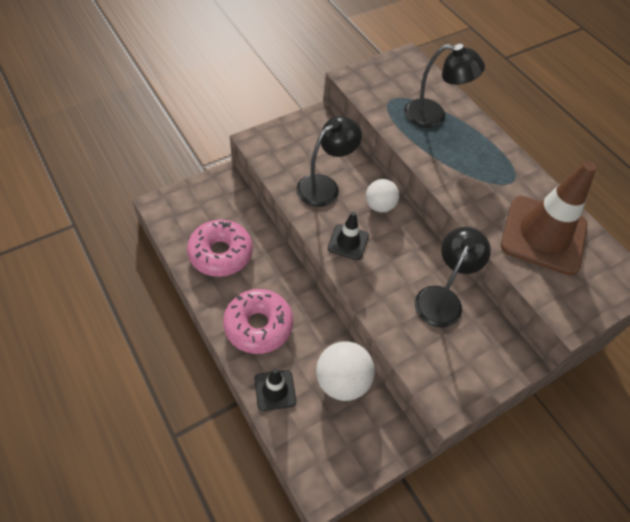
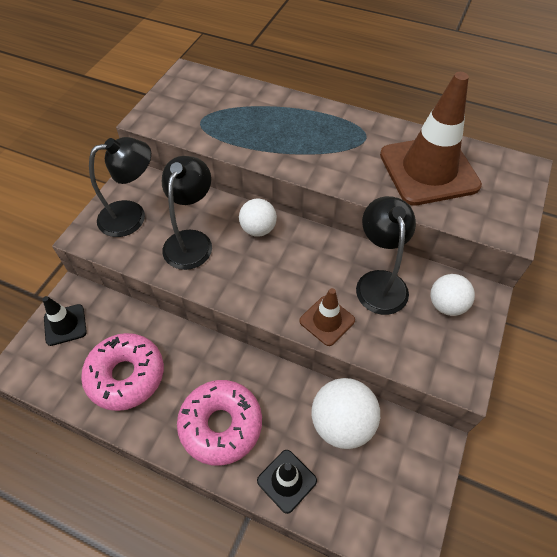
camera: 30 degrees left, 0 degrees up
(348, 242) = (255, 282): black traffic cone -> black traffic cone (65, 325)
(379, 299) = (327, 320): none -> brown traffic cone
(433, 115) = (252, 115): black lamp -> black lamp (132, 216)
(482, 347) = (446, 305): none -> white ball

